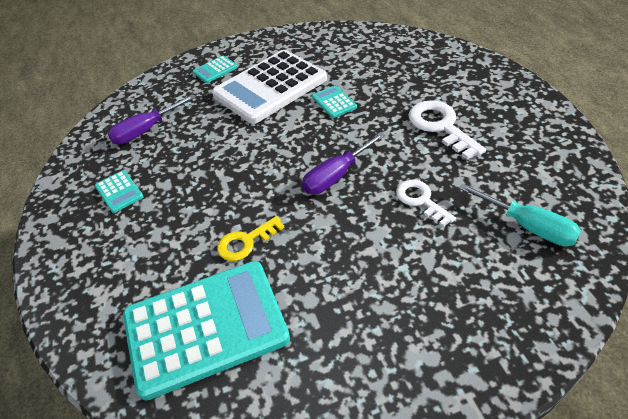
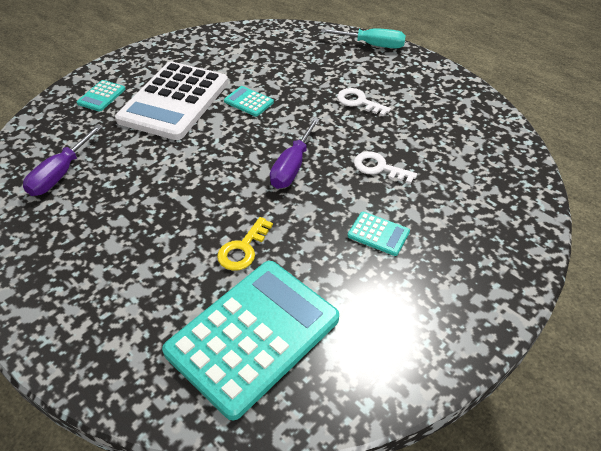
camera: 30 degrees left, 0 degrees up
(119, 192) = (71, 242): turquoise calculator -> turquoise calculator (378, 234)
(441, 126) = (358, 102): white key -> white key, size x0.65
(528, 226) = (474, 165): turquoise screwdriver -> turquoise screwdriver (372, 45)

